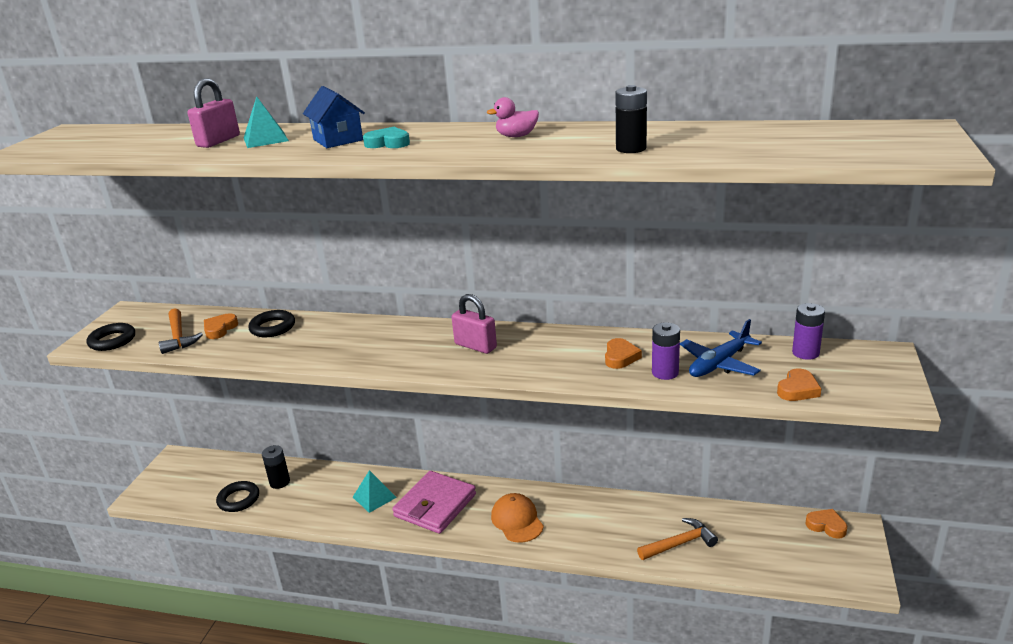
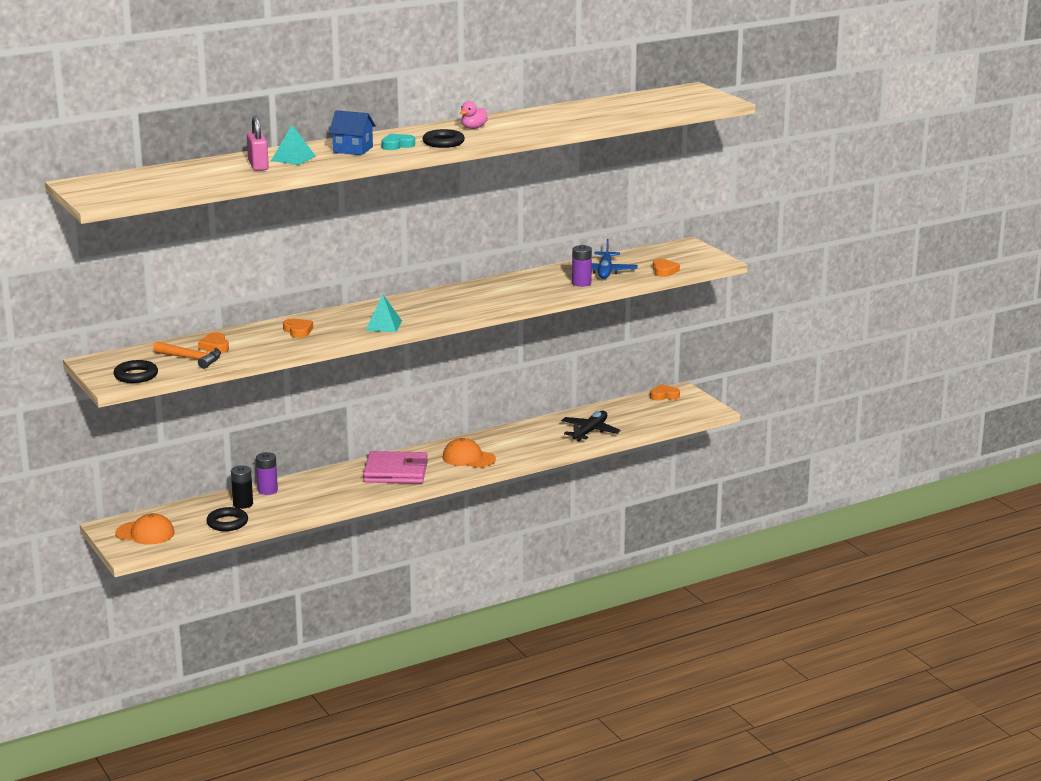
camera: 45 degrees left, 5 degrees down
(179, 479) = (145, 533): none -> orange cap
(272, 327) = (258, 334): black ring -> black ring (443, 143)
(374, 497) = (340, 484): turquoise pyramid -> turquoise pyramid (383, 325)
(435, 505) = (396, 472): pink wallet -> pink wallet turned 75 degrees counterclockwise
(475, 346) = (438, 303): pink padlock -> none
(620, 357) = (542, 283): orange heart -> orange heart (298, 331)
(631, 149) = (562, 123): black battery -> none
(679, 544) = (590, 432): orange hammer -> black plane
(805, 353) = (644, 255): purple battery -> purple battery (267, 490)

